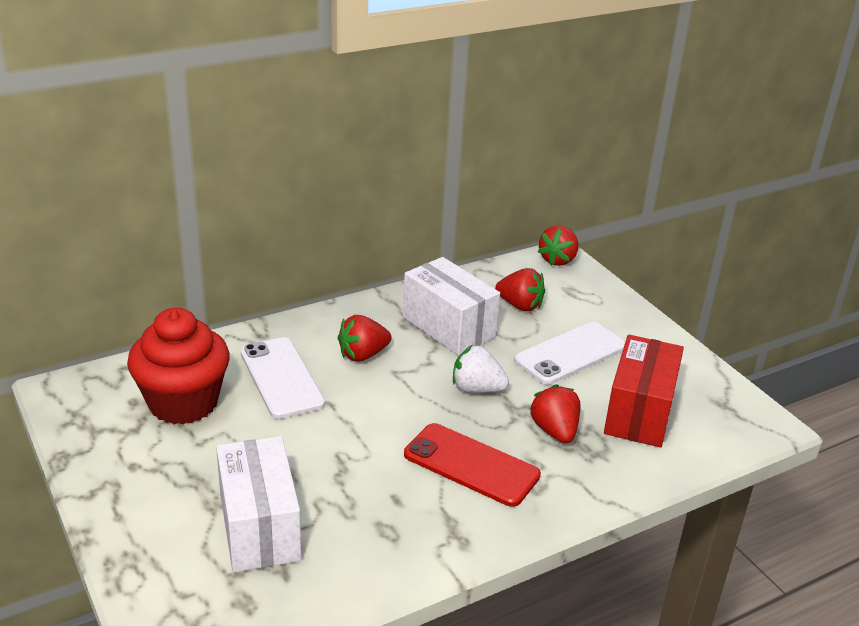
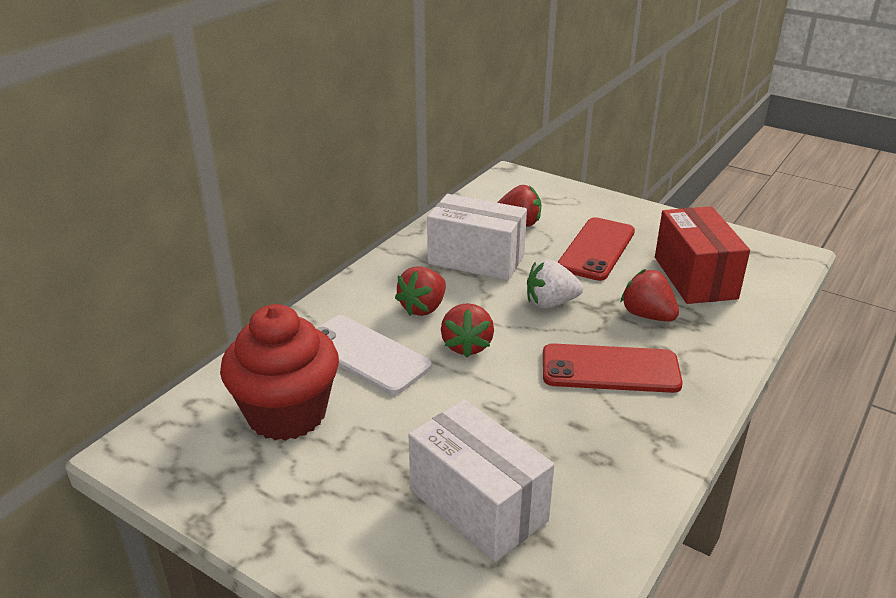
camera: 25 degrees left, 0 degrees up
(558, 260) = (512, 179): red strawberry -> red strawberry (467, 346)
(570, 354) = (596, 249): white phone -> red phone

